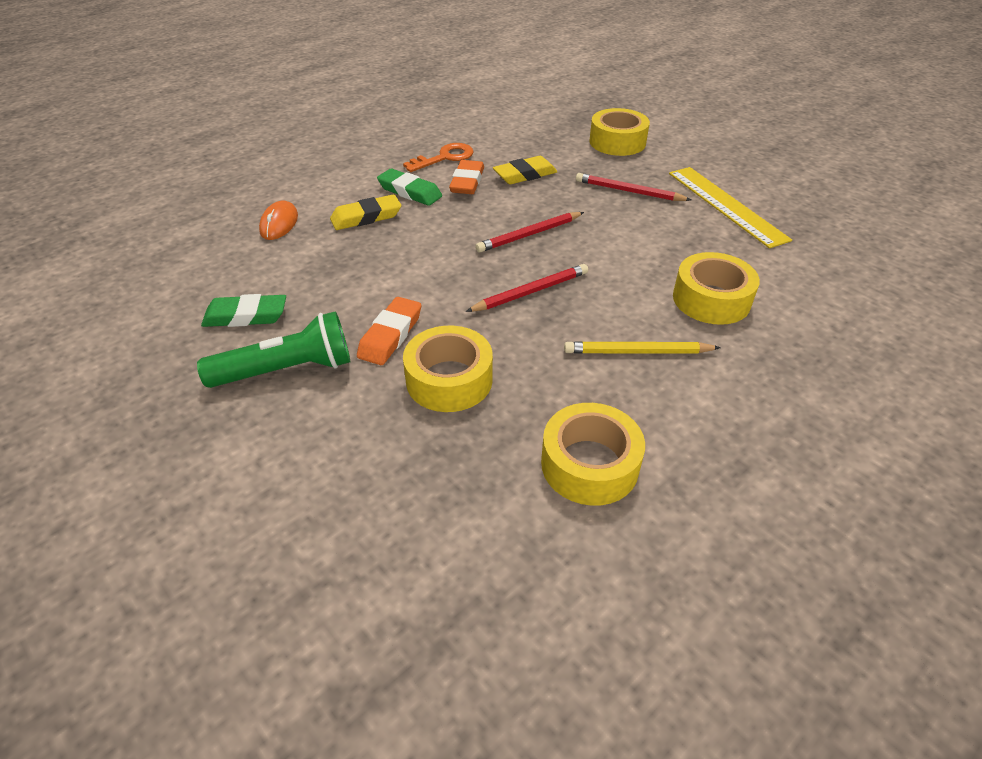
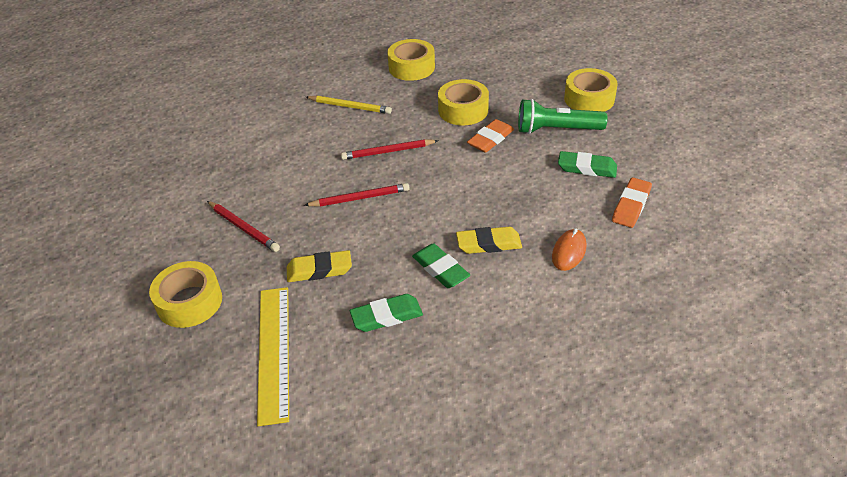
camera: 160 degrees left, 0 degrees up
(444, 158) = (386, 316): orange key -> green eraser
(467, 182) = (380, 272): orange eraser -> orange eraser (631, 206)
(711, 299) = (278, 127): yellow tape -> yellow tape (589, 99)
(726, 205) = (182, 197): yellow ruler -> yellow ruler (274, 352)

